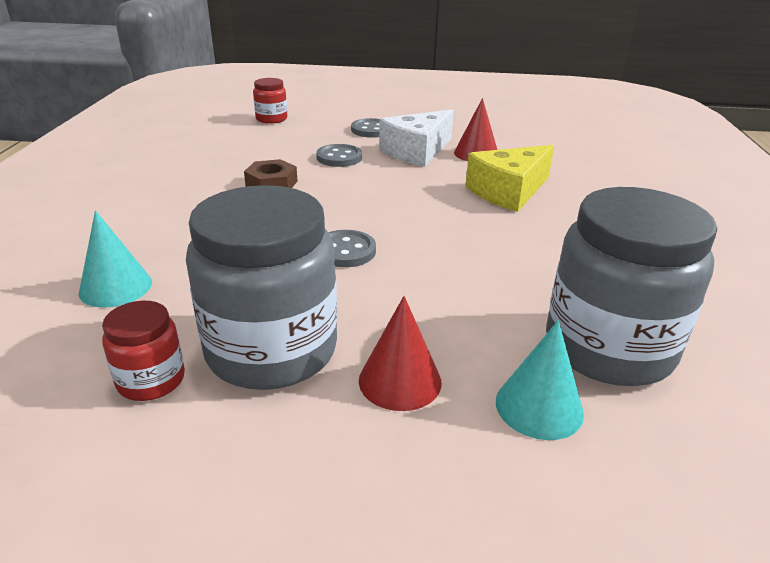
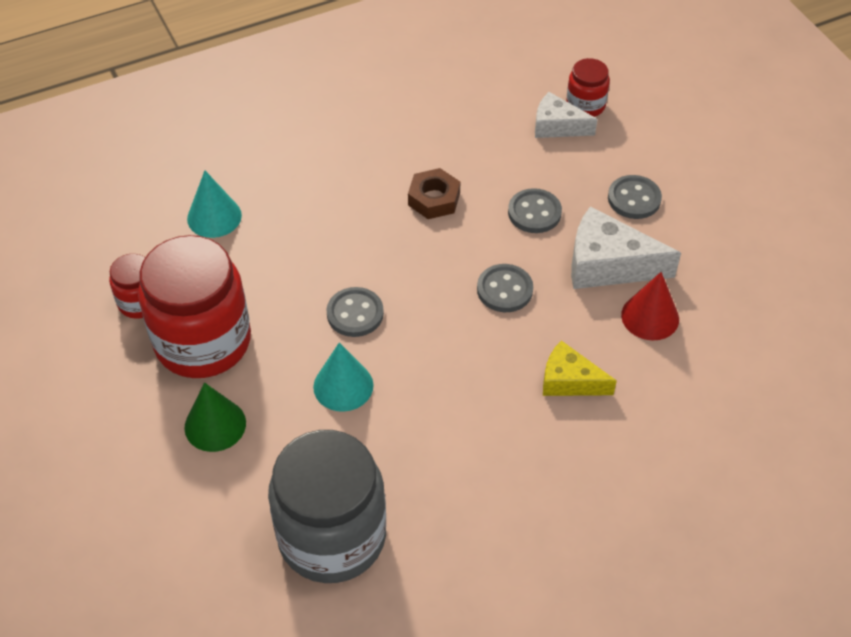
camera: 60 degrees right, 20 degrees up
(271, 350) = (203, 341): grey jar -> red jar
(274, 130) = (557, 126): none -> white cheese
(397, 187) = (504, 290): none -> grey button
(400, 381) = (215, 425): red cone -> green cone
(508, 191) = (569, 381): yellow cheese -> yellow cheese, size x0.64
(539, 407) = (235, 511): turquoise cone -> turquoise cone (343, 386)

